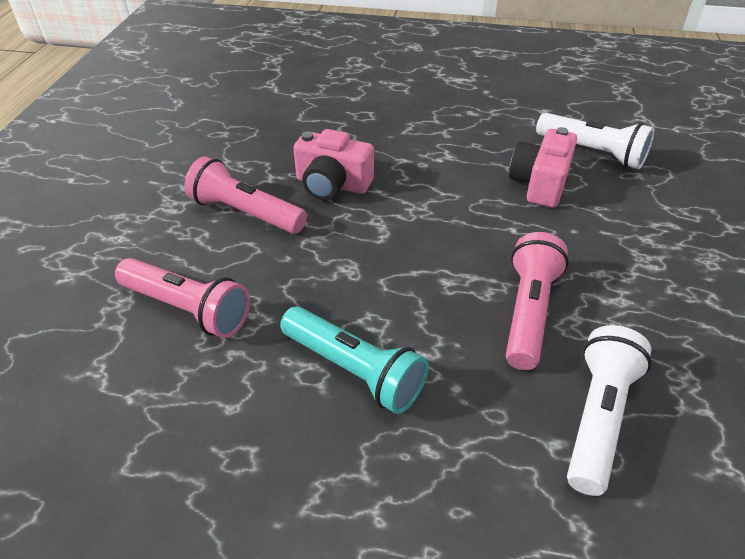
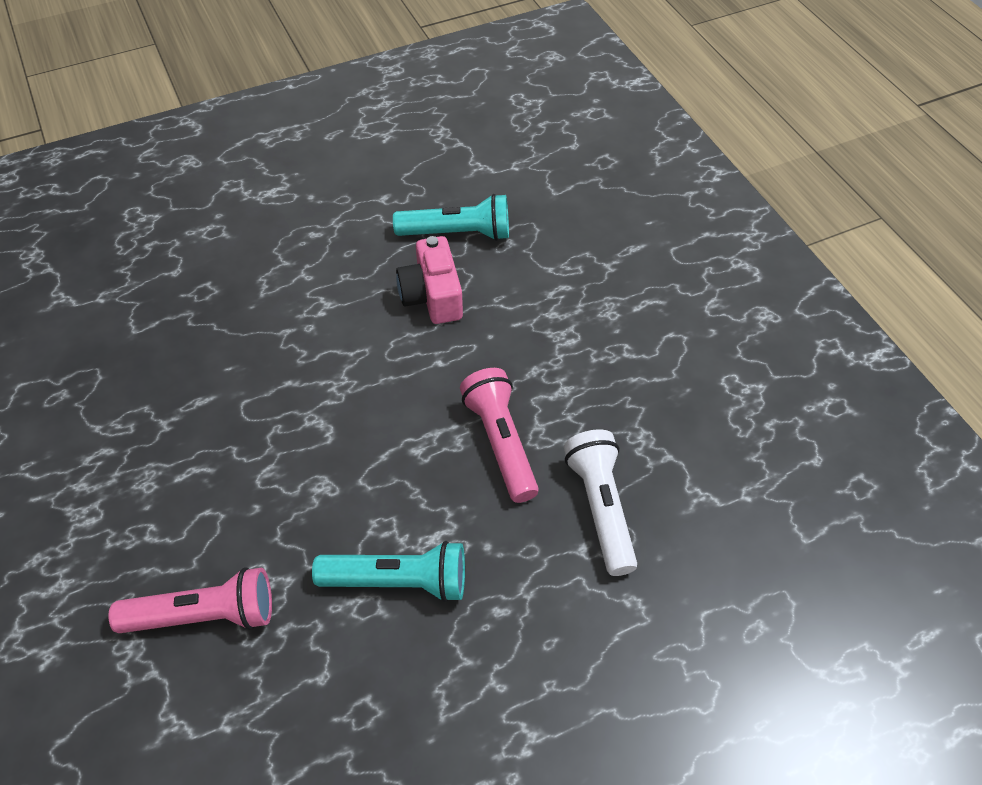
camera: 35 degrees left, 10 degrees up
(245, 213) = (174, 481): pink flashlight -> none
(332, 184) = (236, 399): pink camera -> none
(592, 152) = (457, 233): white flashlight -> turquoise flashlight

